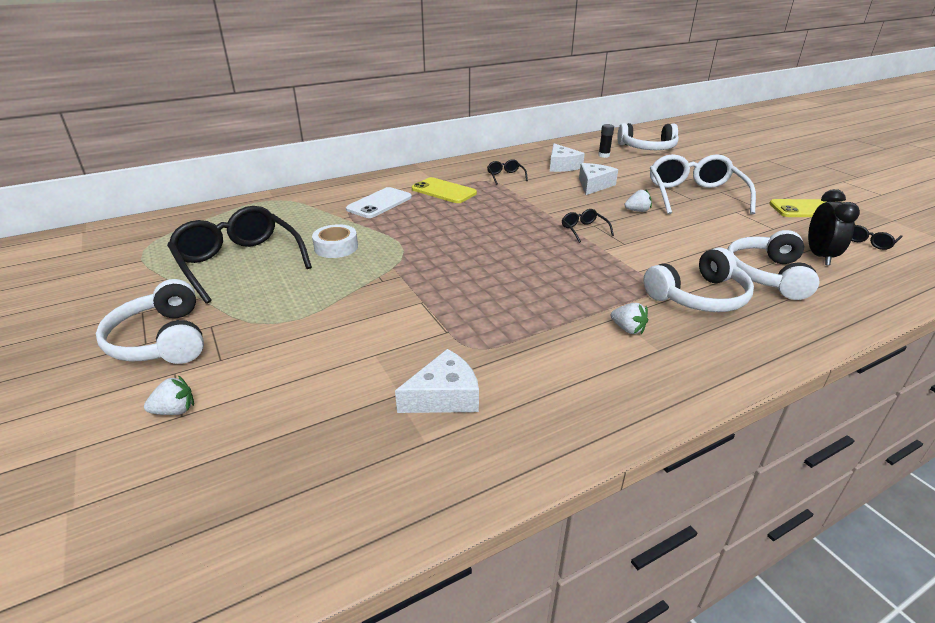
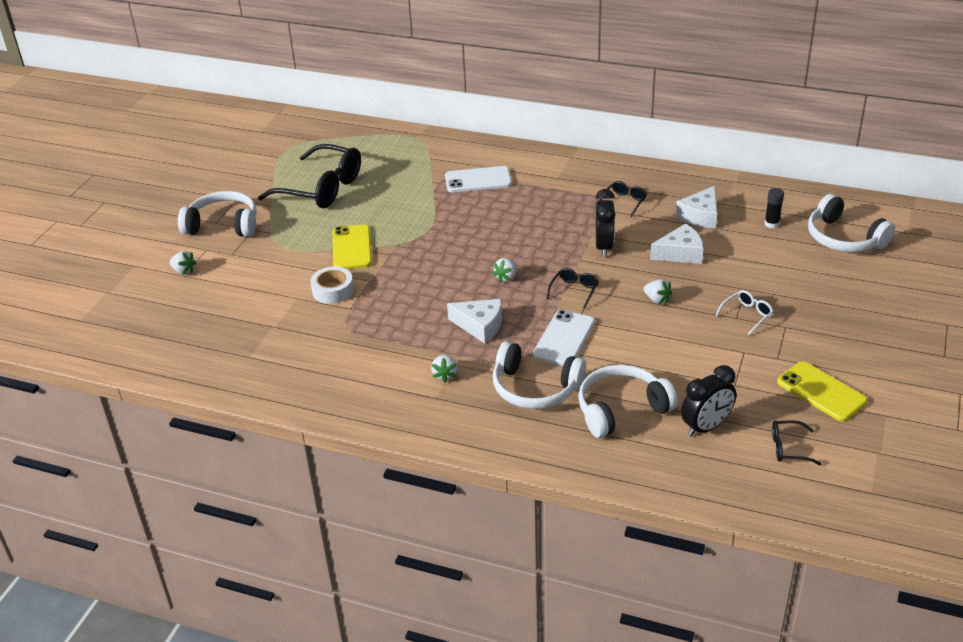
camera: 50 degrees right, 5 degrees up
(161, 340) = (223, 225): white headphones -> white headphones turned 75 degrees clockwise
(239, 262) = (322, 188): black glasses -> black glasses turned 105 degrees clockwise
(336, 247) = (389, 208): white tape -> white tape (333, 290)
(444, 191) = (544, 192): yellow phone -> yellow phone (351, 248)
(444, 396) = (290, 342): white cheese -> white cheese (480, 326)
(525, 245) = (506, 277): none -> white strawberry
(546, 201) = (604, 247): none -> black clock
(642, 258) = (564, 338): none -> white phone
(694, 195) = (747, 315): white glasses -> white glasses, size x0.43

